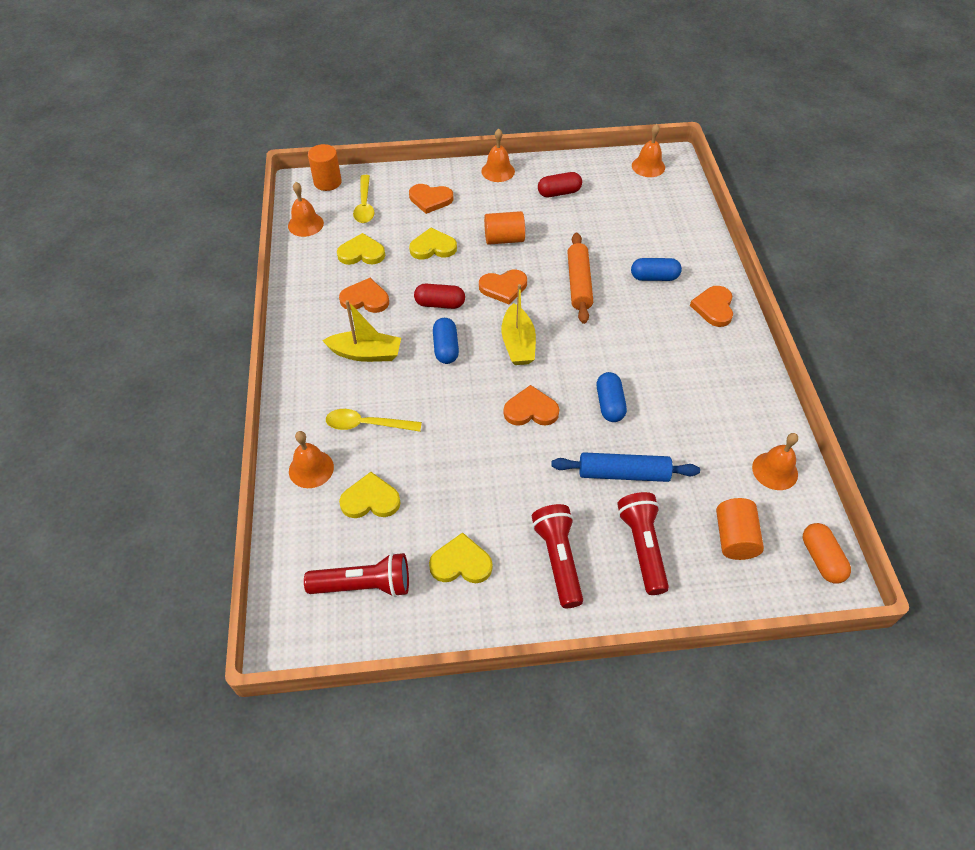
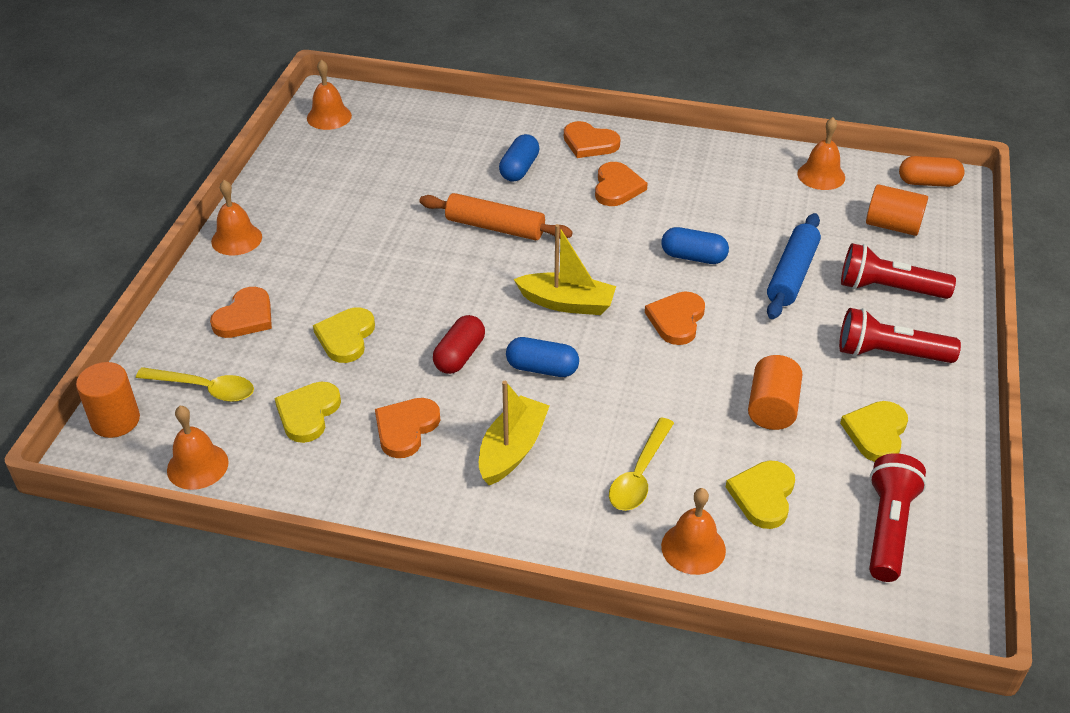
camera: 70 degrees left, 10 degrees down
(503, 287) = (464, 291): orange heart -> orange heart (617, 187)
(504, 239) = (375, 267): orange cylinder -> orange cylinder (772, 408)
(559, 193) = (322, 198): red capsule -> none

